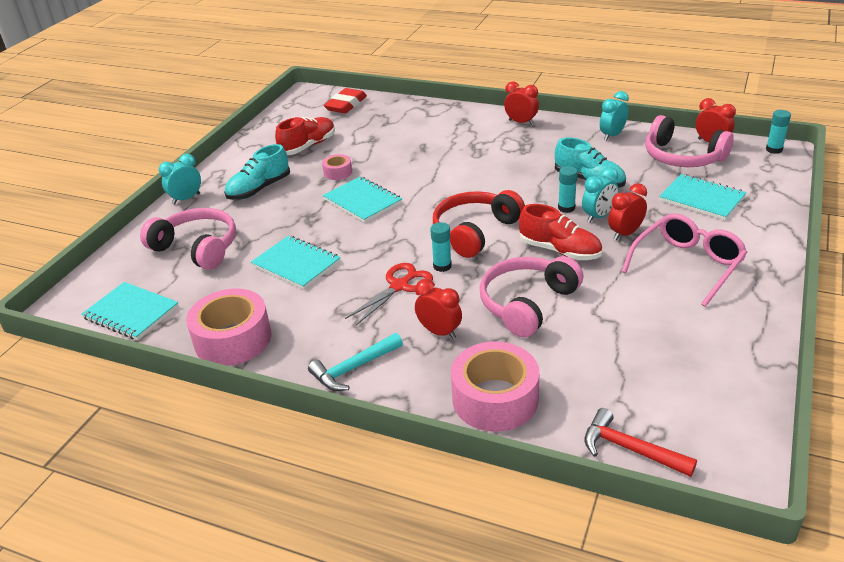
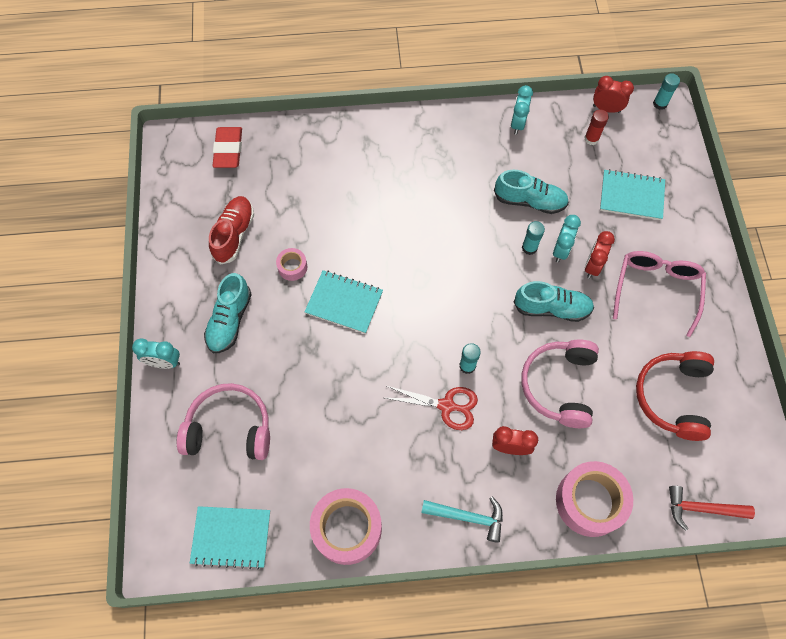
camera: 30 degrees left, 30 degrees up
(186, 199) = (164, 362): turquoise clock -> turquoise clock turned 105 degrees counterclockwise
(296, 264) = (339, 413): turquoise notebook -> none
(354, 368) = (468, 517): turquoise hammer -> turquoise hammer turned 105 degrees counterclockwise
(399, 286) = (446, 406): red scissors -> red scissors turned 90 degrees clockwise
(475, 232) = (470, 309): red headphones -> red headphones (673, 397)
(521, 122) = (424, 127): red clock -> none
(559, 250) = (552, 308): red shoe -> turquoise shoe
(682, 157) = (591, 139): pink headphones -> red glue stick

